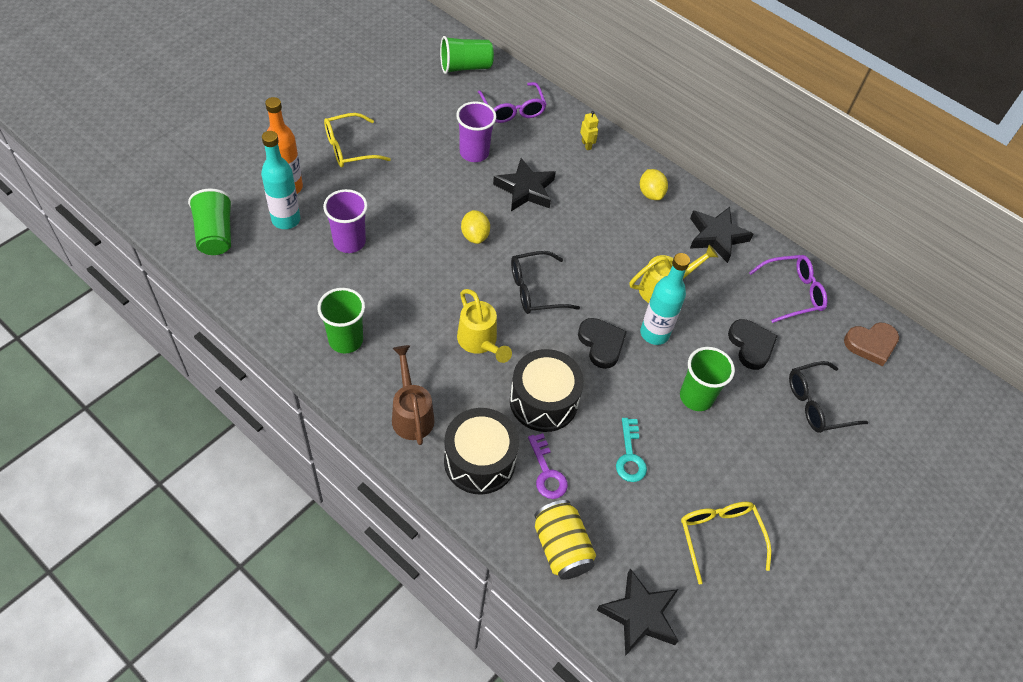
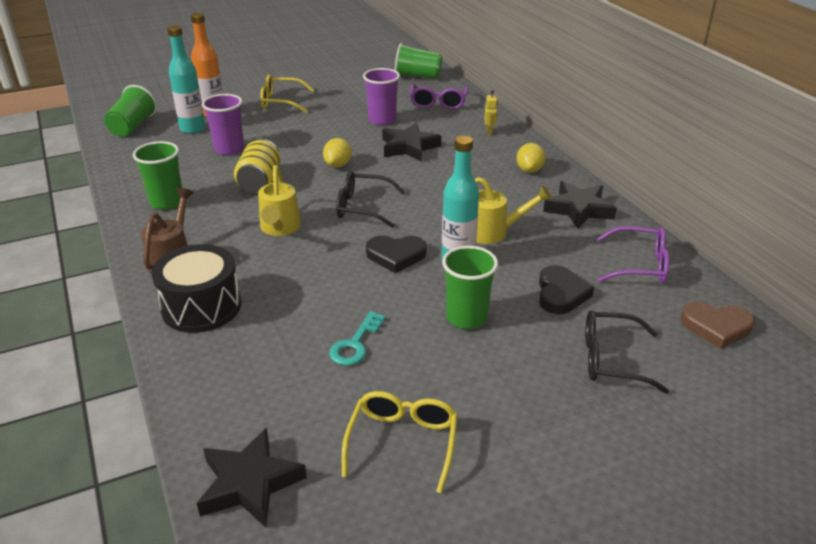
camera: 30 degrees right, 20 degrees down
(543, 401) = (302, 281): black drum -> none
(547, 472) = (258, 333): purple key -> none
(561, 548) = (218, 396): yellow can -> yellow can (260, 182)
(601, 344) = (396, 256): black heart -> black heart turned 90 degrees clockwise

